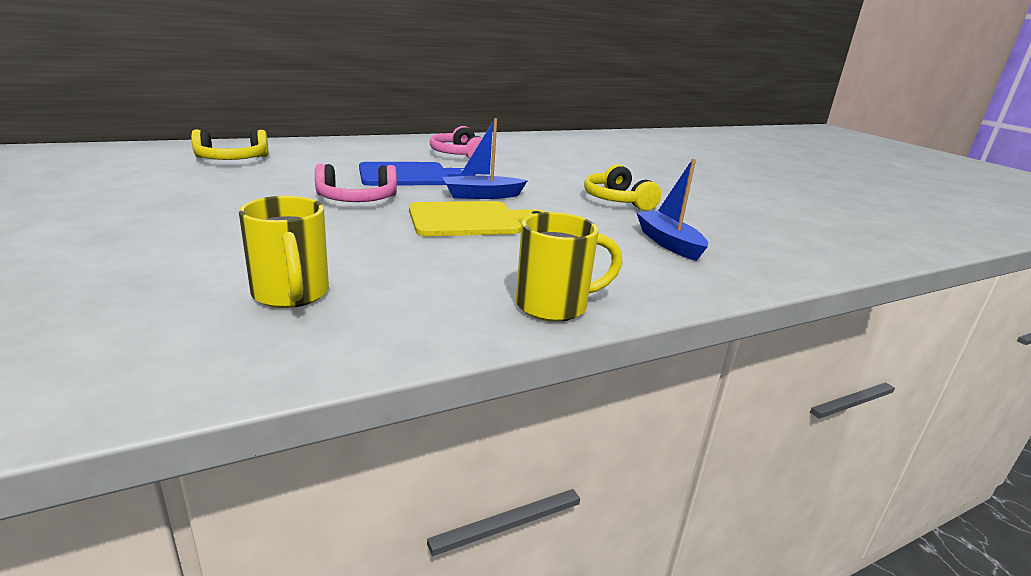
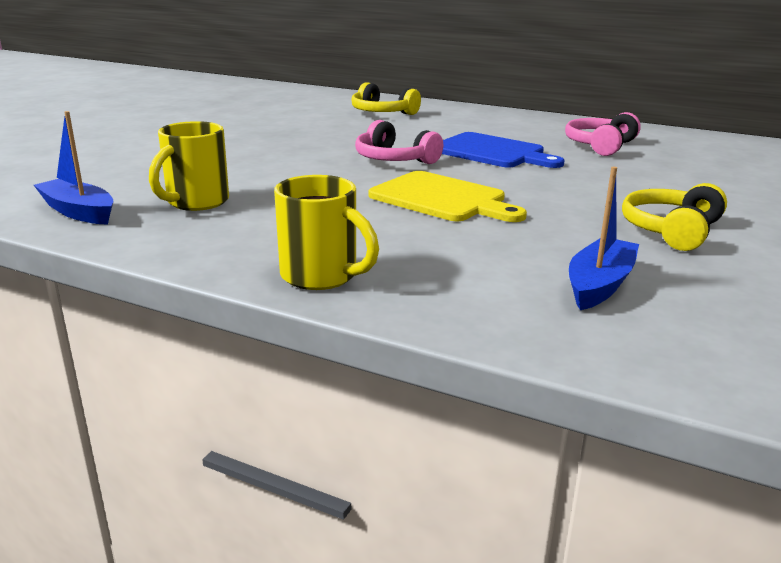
camera: 55 degrees right, 0 degrees up
(482, 195) = (514, 184): blue boat -> blue boat (79, 212)

